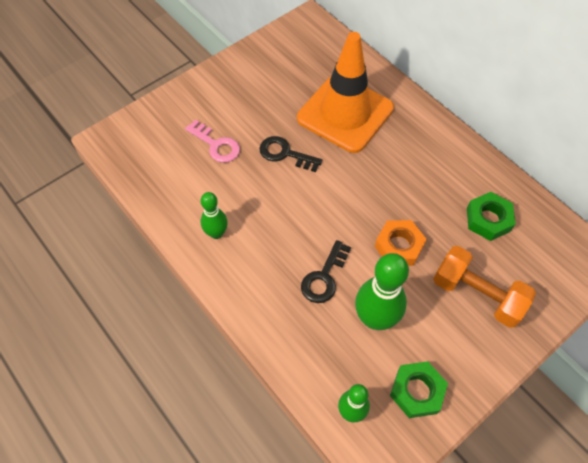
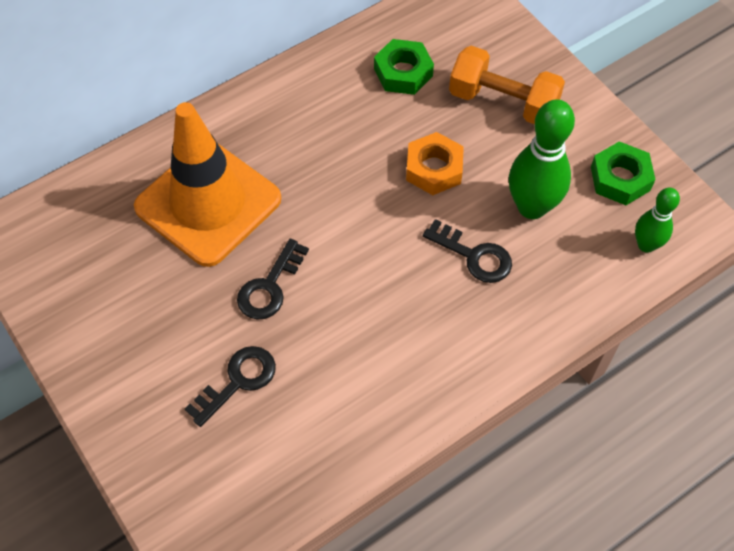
camera: 85 degrees left, 0 degrees up
(216, 145) = (238, 381): pink key -> black key
(216, 233) = (398, 384): green bowling pin -> none
(477, 294) = (503, 102): orange dumbbell -> orange dumbbell turned 75 degrees clockwise

